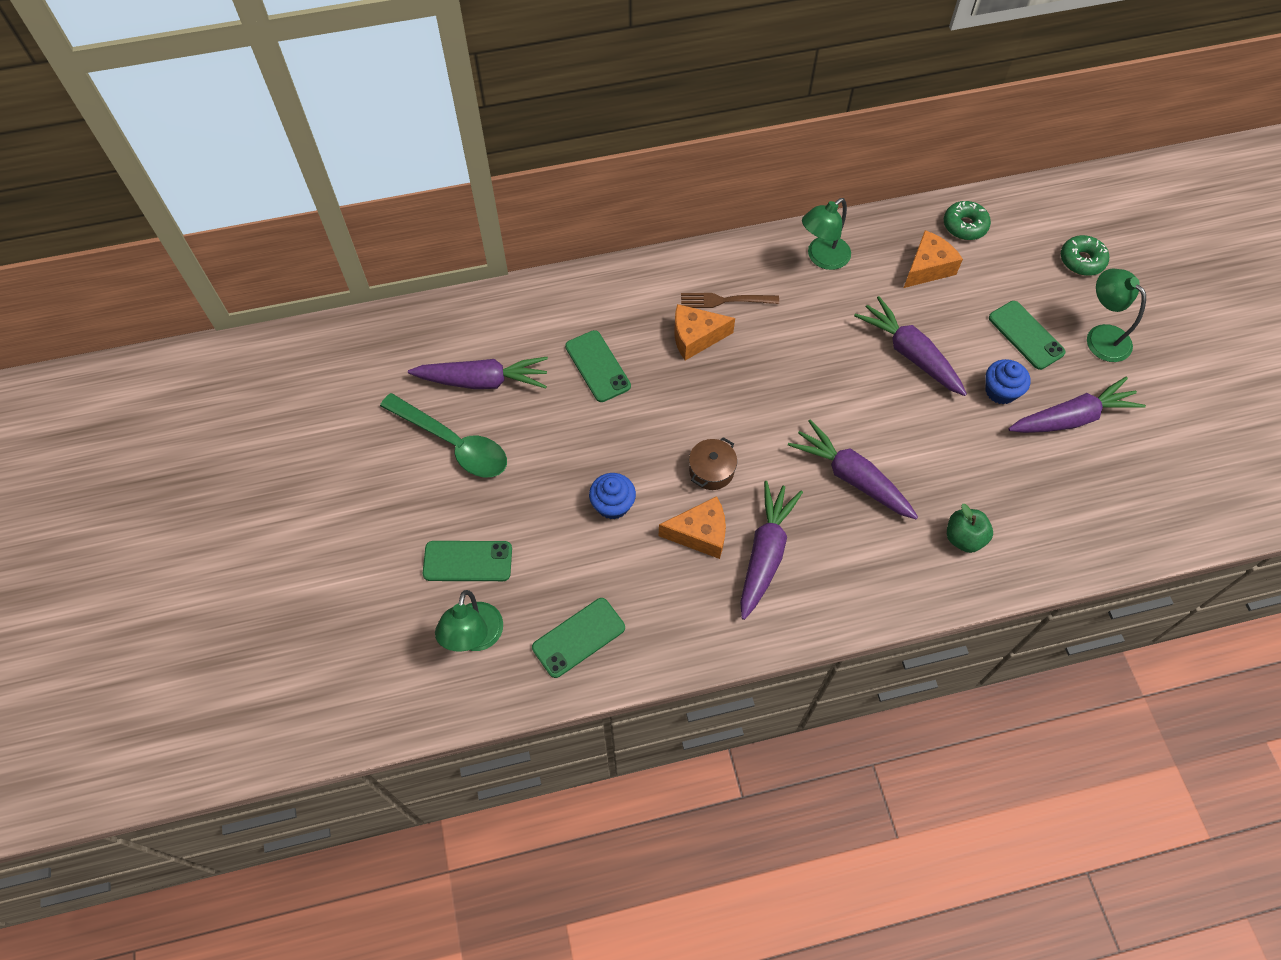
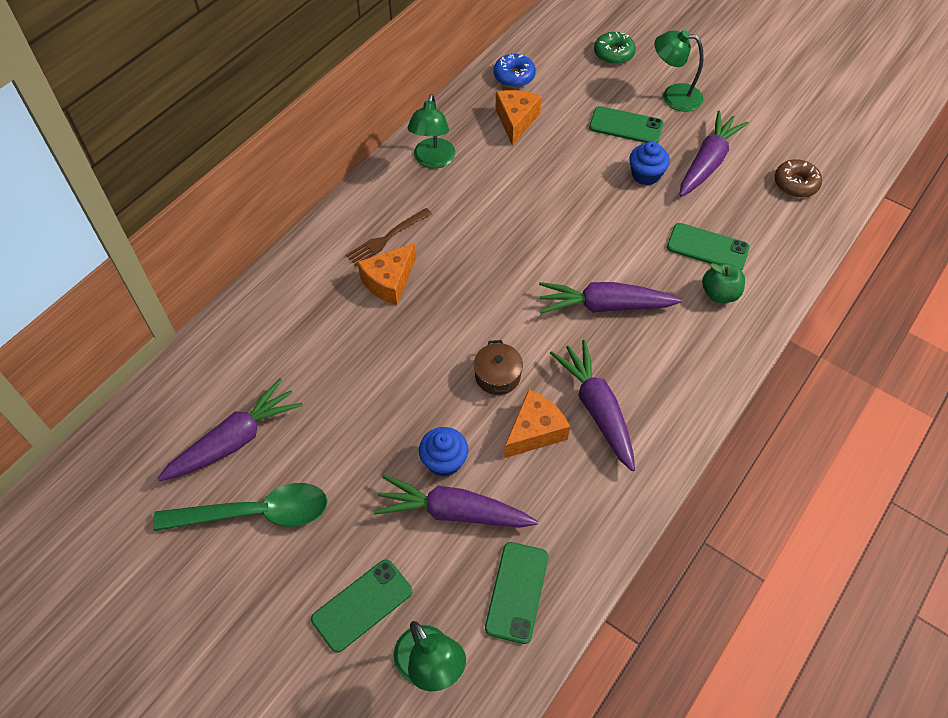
camera: 40 degrees left, 5 degrees down
(597, 366) = (328, 358): green phone -> green phone (707, 247)
(910, 353) = (561, 189): purple carrot -> purple carrot (453, 512)
(964, 226) = (514, 76): green donut -> blue donut
(1140, 493) = (795, 184): none -> brown donut

